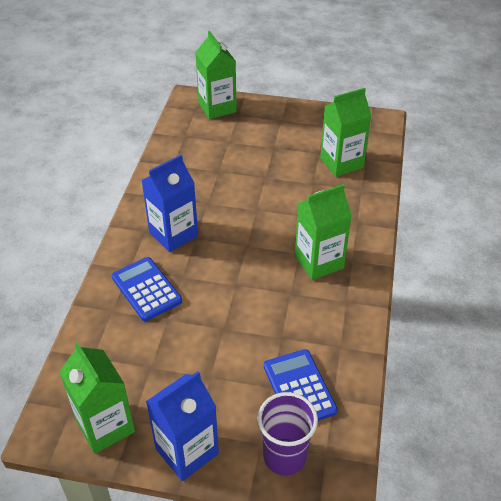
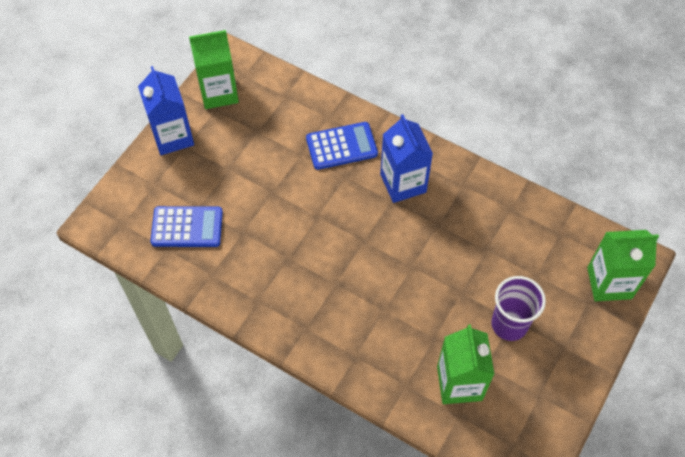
camera: 110 degrees right, 15 degrees up
(284, 456) = (135, 196): purple cup -> purple cup (509, 324)
(319, 262) = (316, 297): green carton -> none

